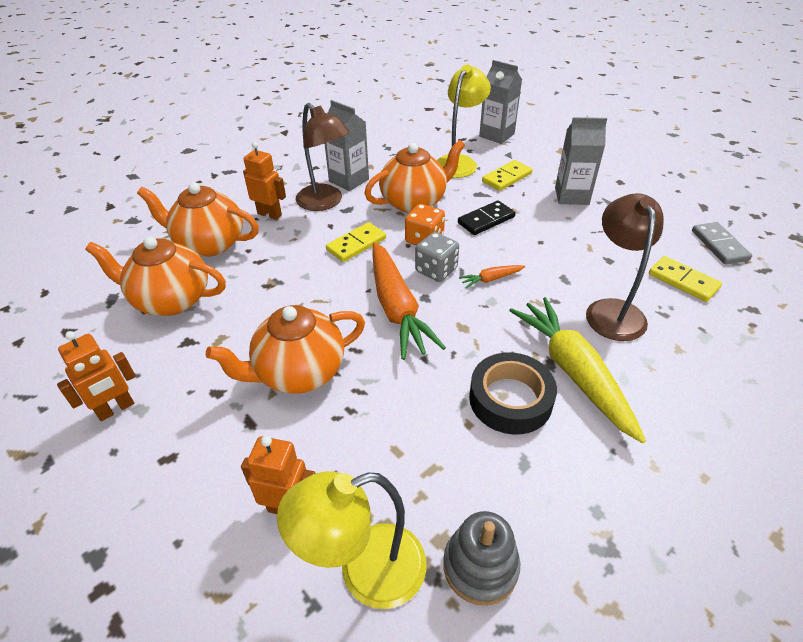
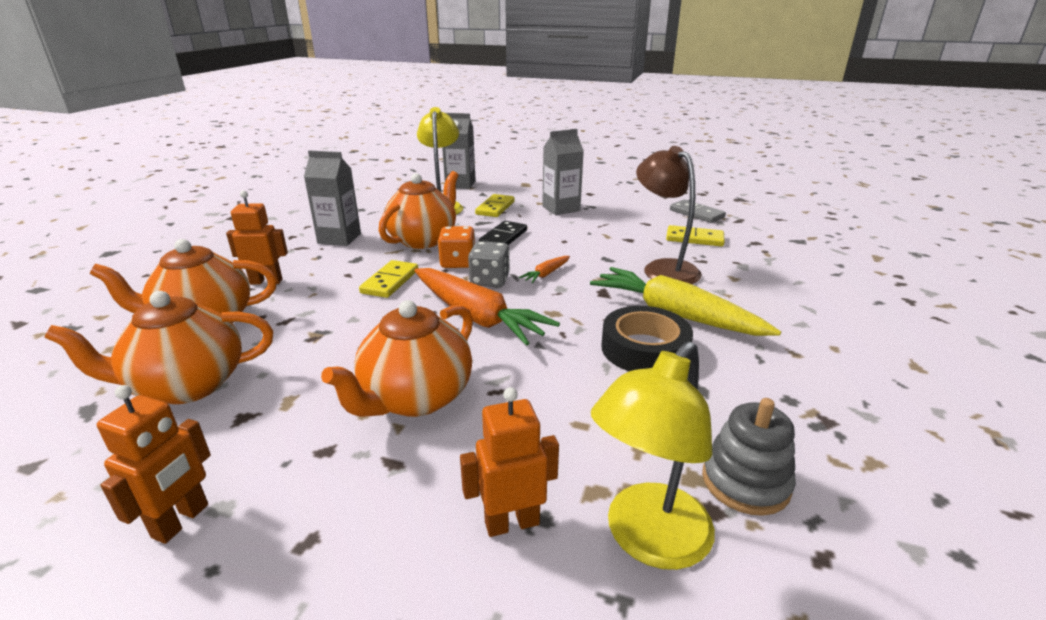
camera: 30 degrees left, 15 degrees down
(325, 202) = (327, 259): brown lamp -> none

